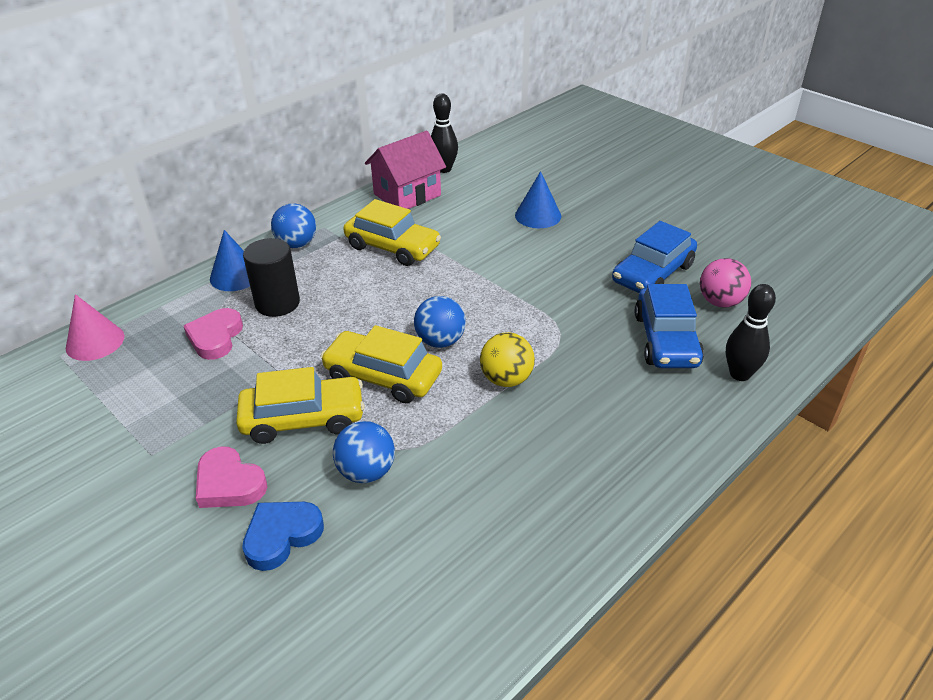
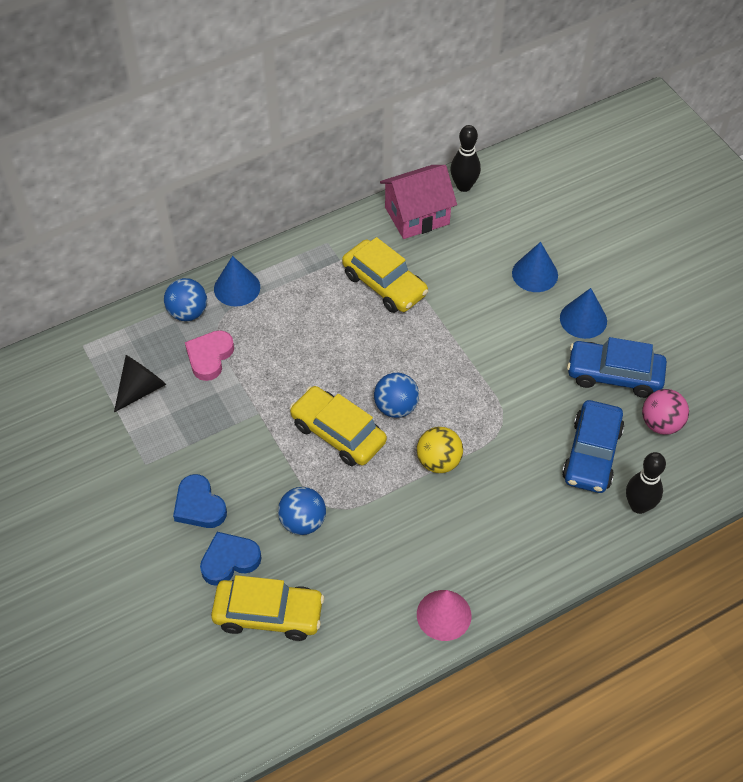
camera: 15 degrees right, 15 degrees up
(95, 342) = (111, 338): pink cone -> pink cone (444, 615)
(136, 381) = (141, 389): none -> black cone
(229, 483) = (199, 506): pink heart -> blue heart
(277, 303) = (267, 330): black cylinder -> none
(297, 244) = (298, 260): blue ball -> blue ball (188, 312)
(303, 419) = (265, 460): yellow car -> yellow car (268, 614)
(600, 239) = (583, 319): none -> blue cone
(653, 274) = (614, 375): blue car -> blue car turned 45 degrees clockwise

